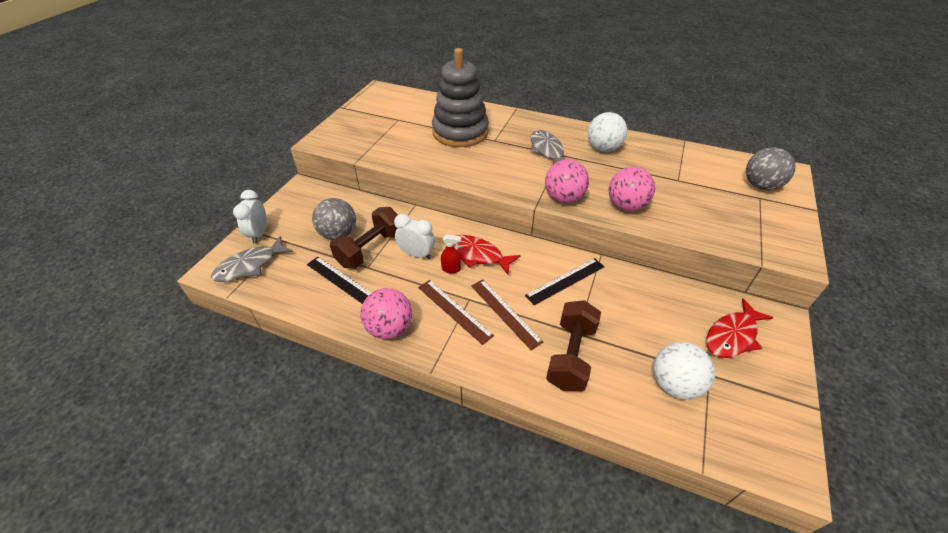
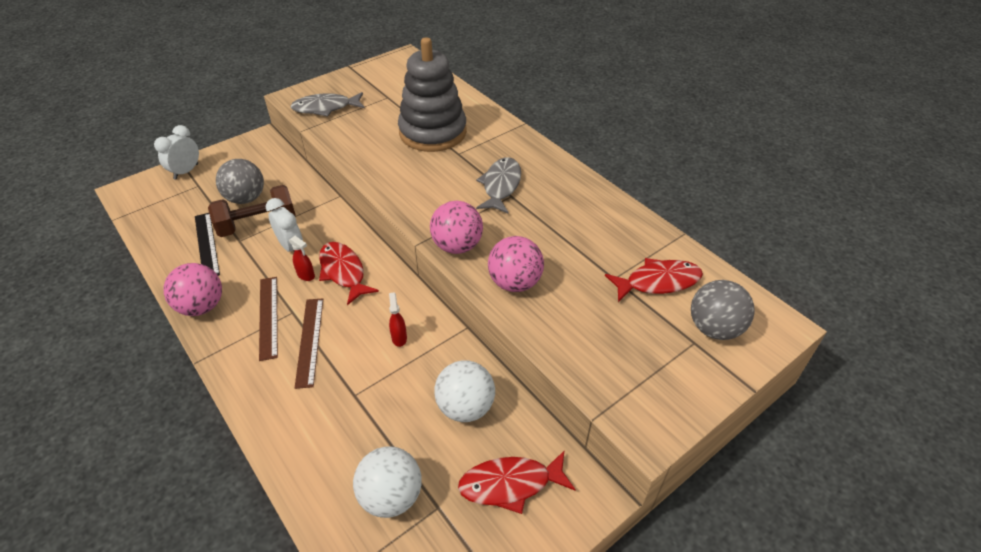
camera: 30 degrees right, 0 degrees up
(250, 266) = (153, 198): grey fish -> grey fish (325, 108)
(565, 281) = (399, 338): black ruler -> red spray bottle
(571, 356) = (324, 413): brown dumbbell -> none
(603, 148) = (568, 206): white ball -> white ball (465, 407)
(703, 172) = (658, 282): none -> red fish

